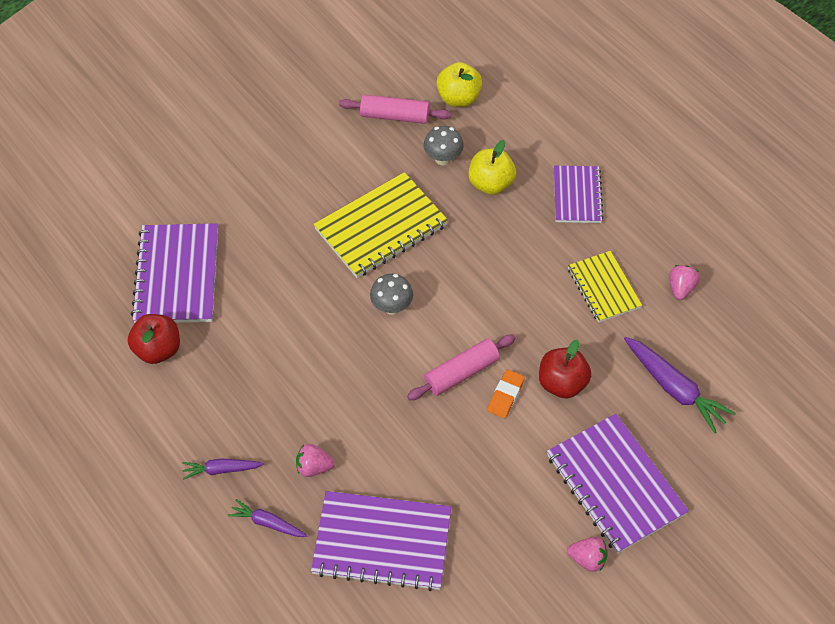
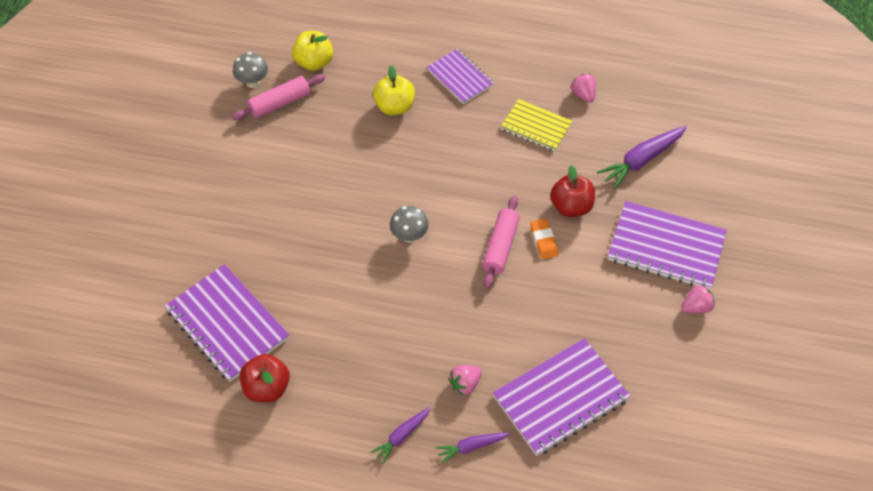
camera: 40 degrees left, 0 degrees up
(381, 227) = (347, 186): yellow notebook -> none
(443, 159) = (344, 111): grey mushroom -> grey mushroom (253, 82)
(675, 389) = (641, 160): purple carrot -> purple carrot turned 135 degrees clockwise

